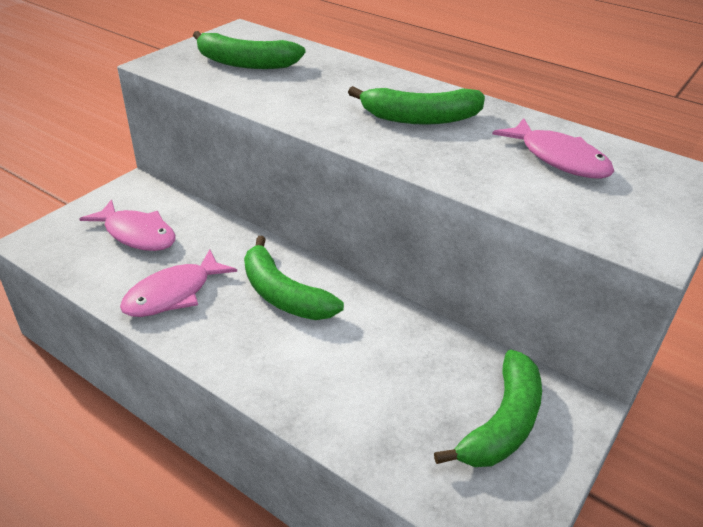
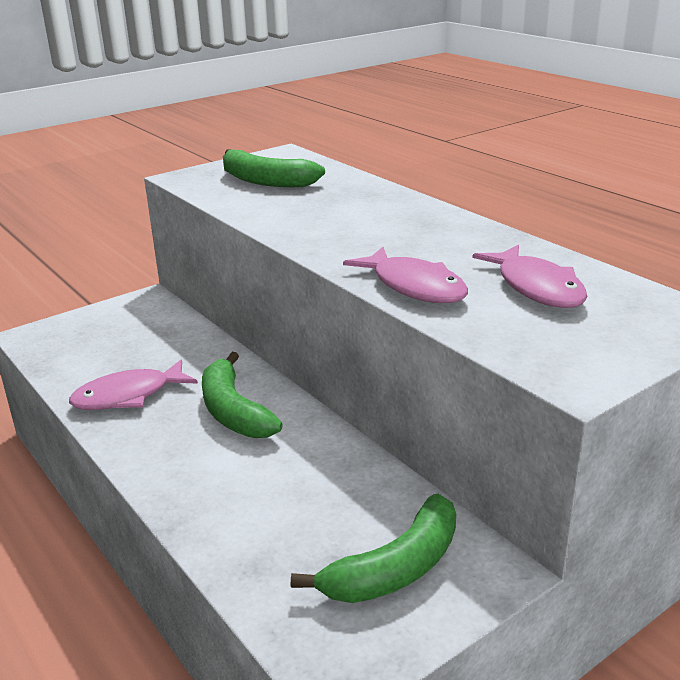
camera: 20 degrees right, 10 degrees down
(137, 234) = (125, 340): pink fish -> pink fish (414, 286)
(420, 118) = (408, 239): green banana -> none

